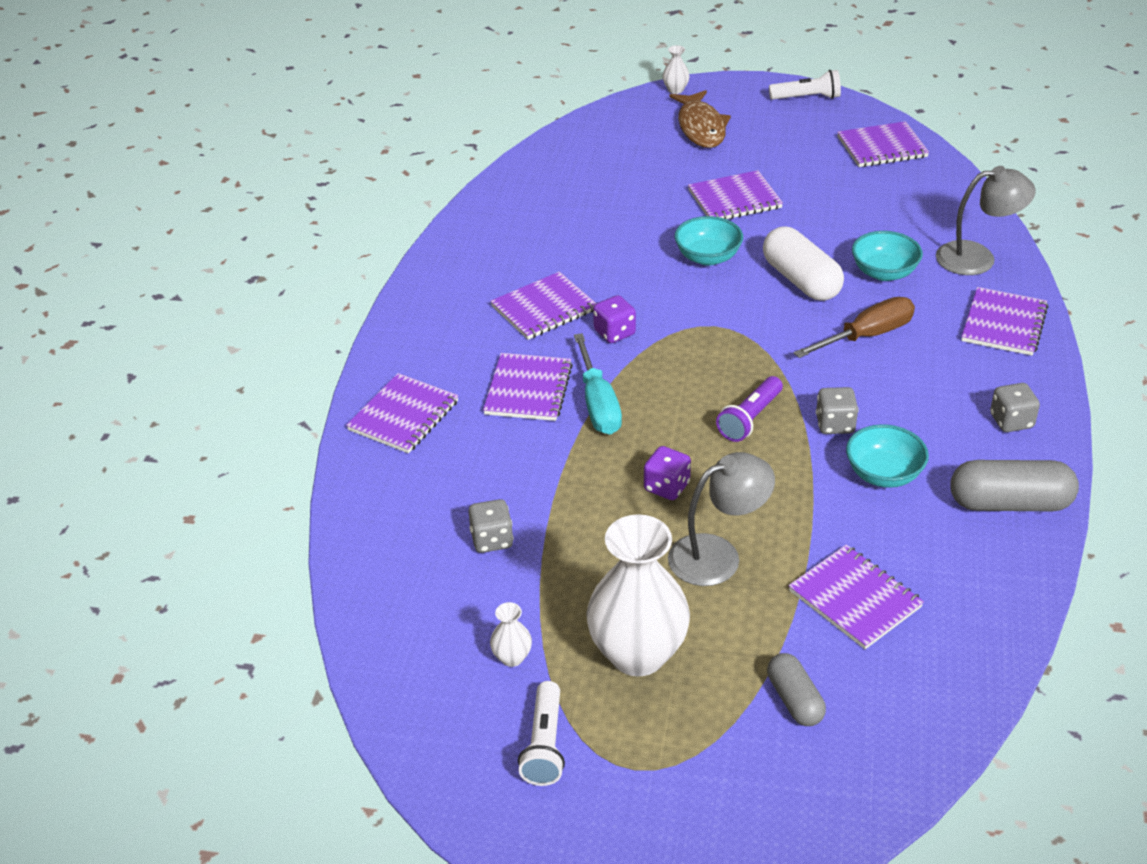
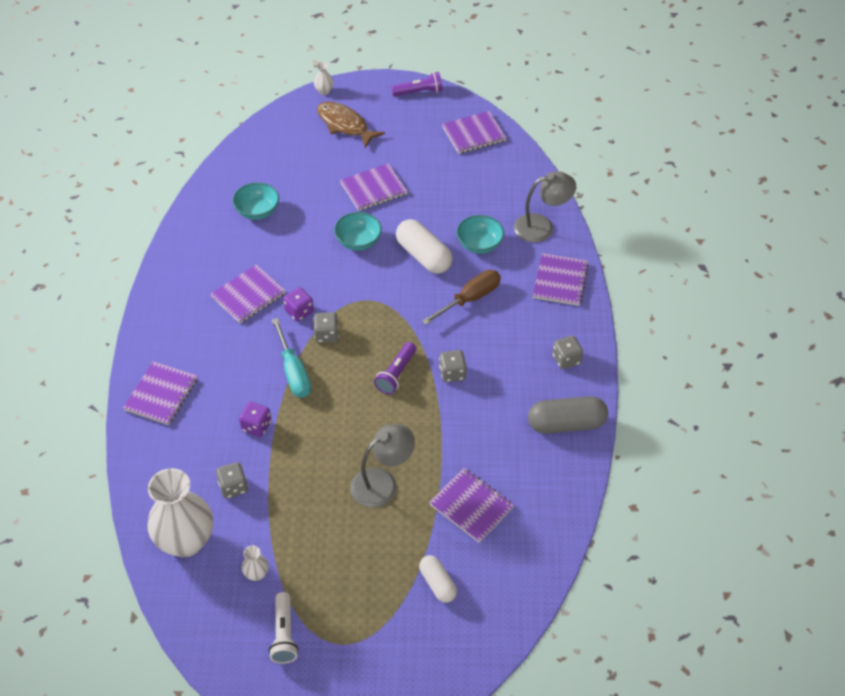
camera: 10 degrees left, 10 degrees up
(528, 389) = (245, 365): purple notebook -> none
(638, 654) = (337, 562): white vase -> white vase (186, 541)
(651, 363) = (326, 335): none -> grey dice
(666, 487) = (345, 434): purple dice -> purple dice (256, 426)
(700, 127) = (345, 125): brown fish -> brown fish turned 150 degrees clockwise
(794, 700) = (437, 583): grey capsule -> white capsule
(807, 98) = (419, 92): white flashlight -> purple flashlight
(883, 474) = (485, 409): turquoise bowl -> turquoise bowl (257, 211)

